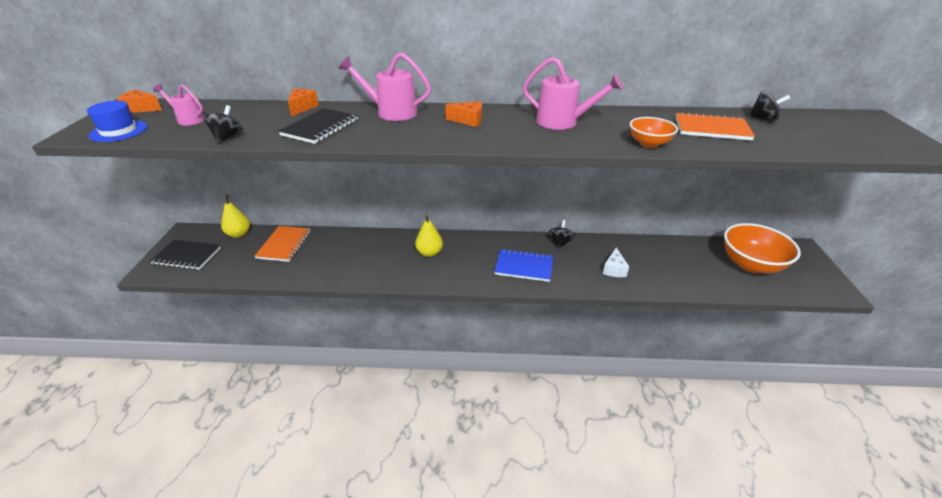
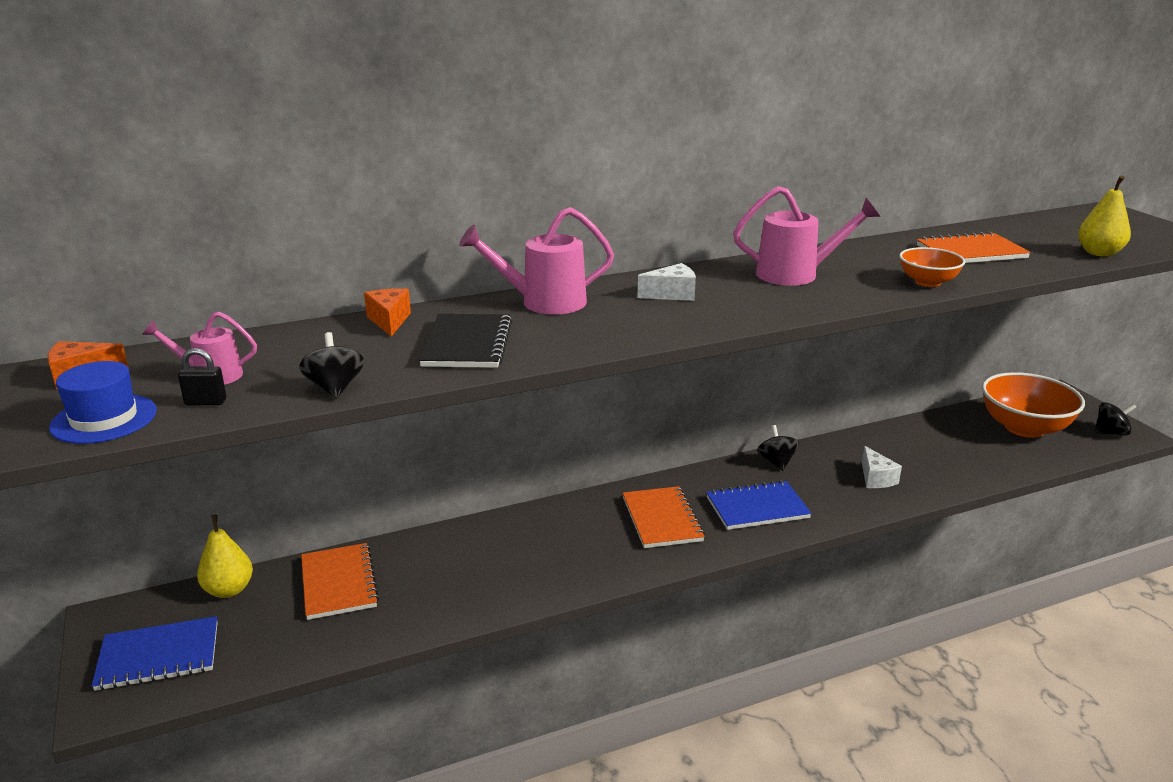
camera: 25 degrees left, 10 degrees down
(166, 132) = (205, 402): none -> black padlock
(187, 256) = (158, 656): black notebook -> blue notebook
(429, 253) = (602, 527): yellow pear -> yellow pear (1099, 253)
(464, 258) = (662, 519): none -> orange notebook
(468, 121) = (672, 294): orange cheese -> white cheese
(763, 119) = (1009, 231): black spinning top -> black spinning top (1110, 432)

